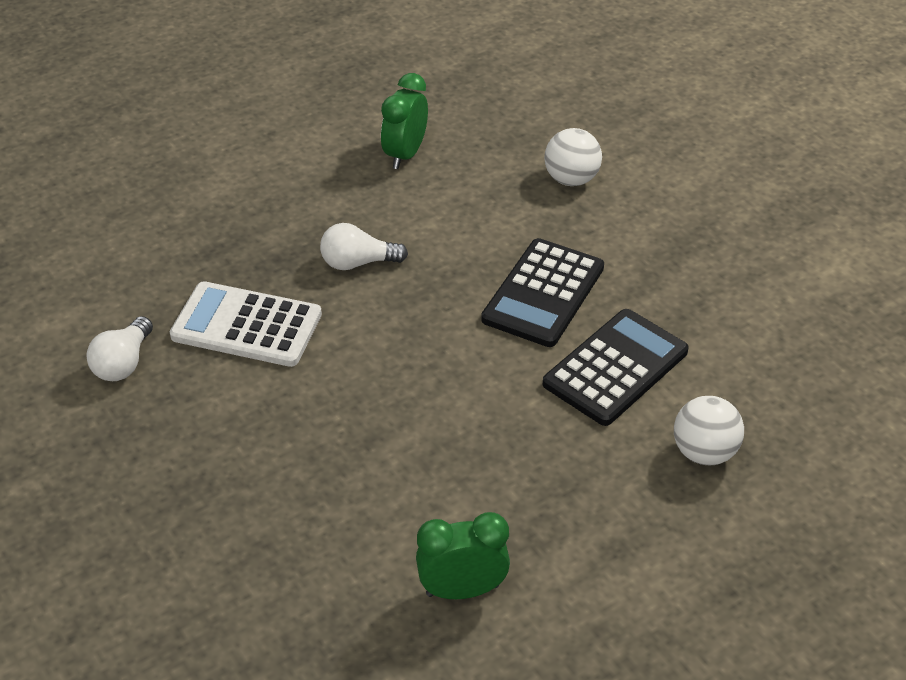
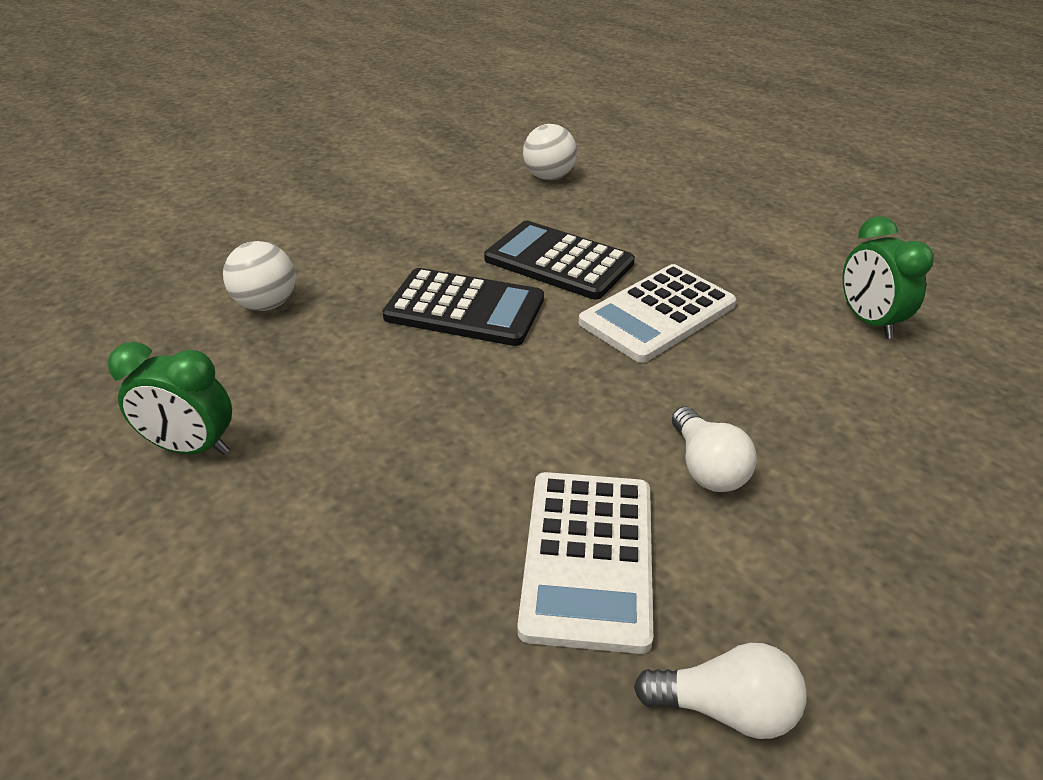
camera: 100 degrees left, 5 degrees down
(358, 263) = (434, 460): white light bulb -> white light bulb (707, 467)
(509, 423) = (657, 314): none -> white calculator
(704, 452) = (639, 217): white ball -> white ball (549, 177)

